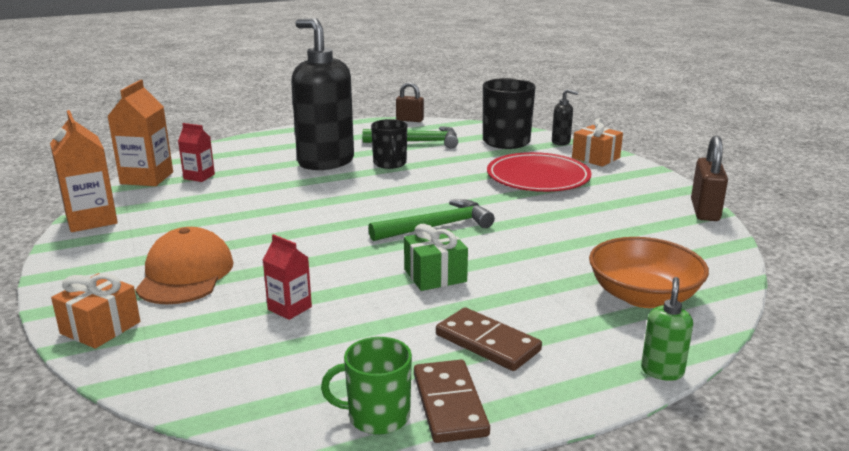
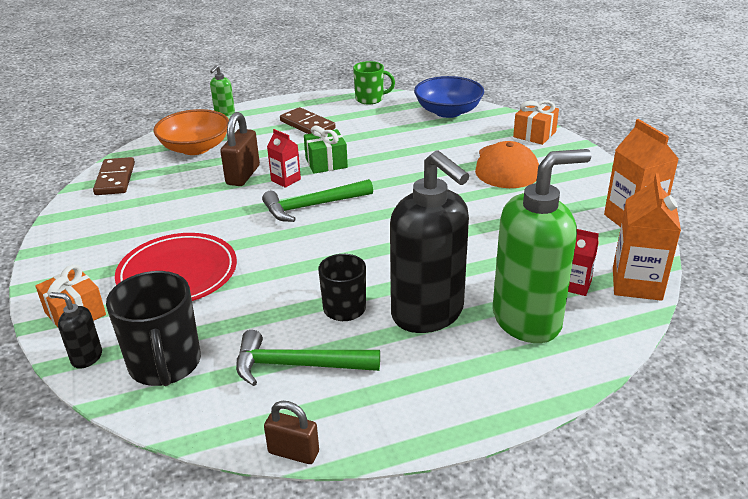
camera: 175 degrees left, 10 degrees up
(223, 379) = (448, 111): none -> blue bowl
(252, 160) = (527, 320): none -> green soap dispenser
(289, 308) = (423, 143): red carton -> red carton (286, 180)
(450, 404) = (336, 102): brown domino -> brown domino (115, 179)
(705, 211) = (59, 220): brown padlock -> brown padlock (243, 175)

